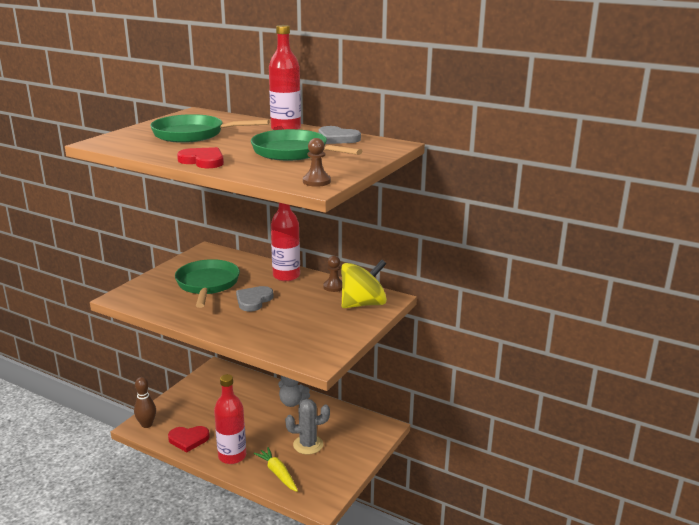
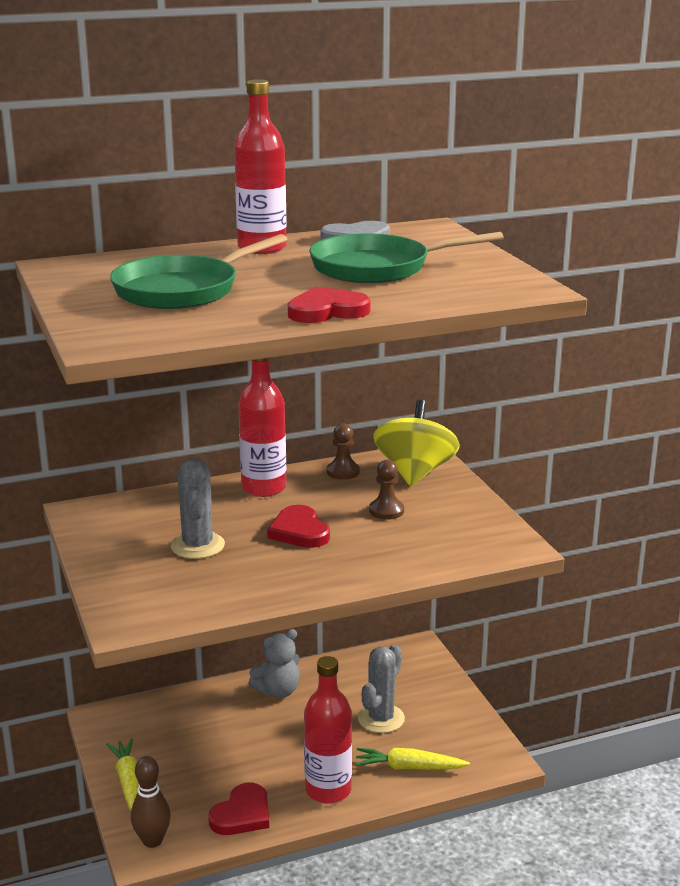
camera: 50 degrees left, 0 degrees up
(179, 398) = (129, 782): none -> yellow carrot
(207, 284) = (197, 546): green pan -> grey cactus
(253, 300) = (299, 531): grey heart -> red heart
(316, 181) = (516, 285): brown pawn -> brown pawn (386, 511)

